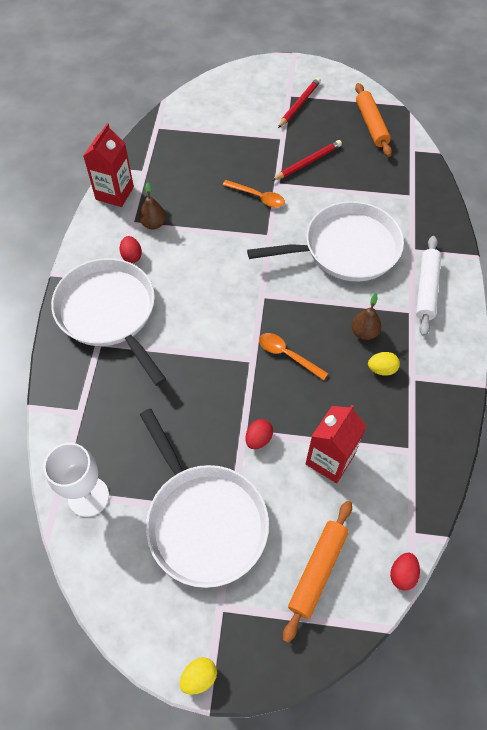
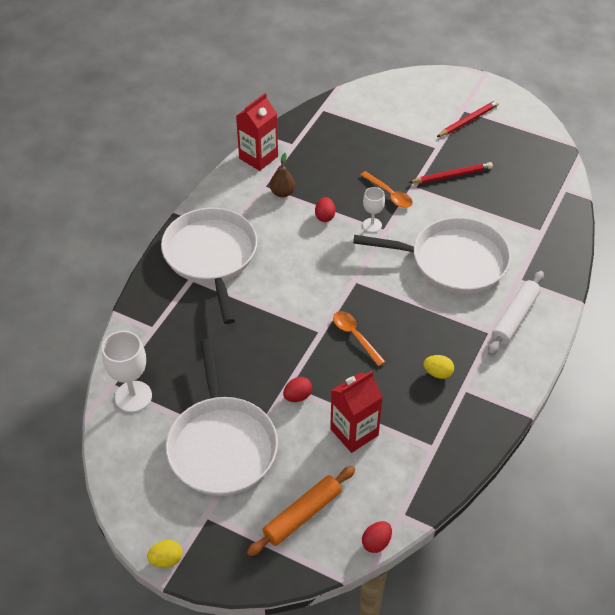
camera: 20 degrees right, 10 degrees down
(132, 256) = (251, 215): red egg -> red egg (325, 216)
(254, 233) = (372, 225): none -> white goblet
(364, 332) = (436, 337): brown pear -> none
(371, 125) = (532, 156): orange rolling pin -> none

